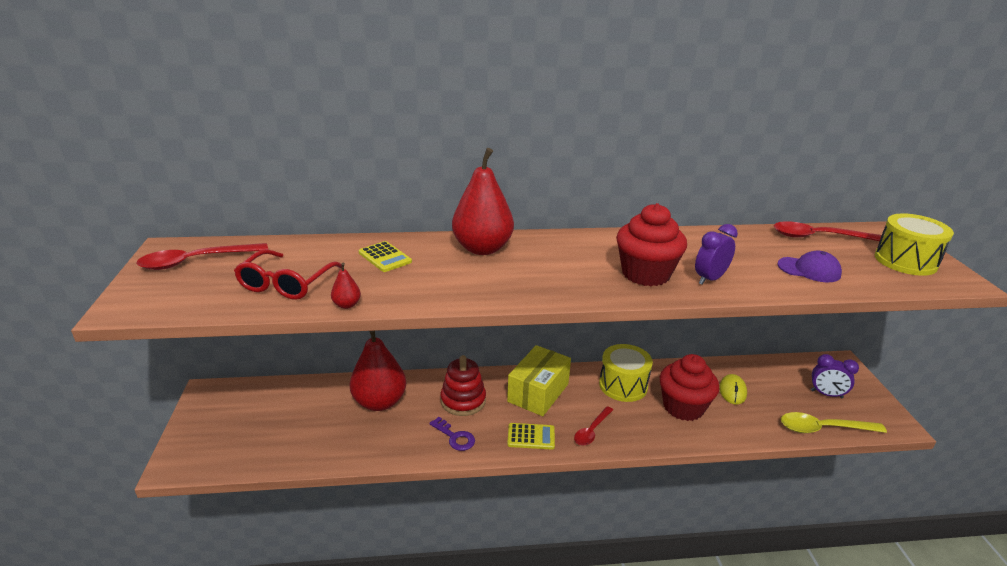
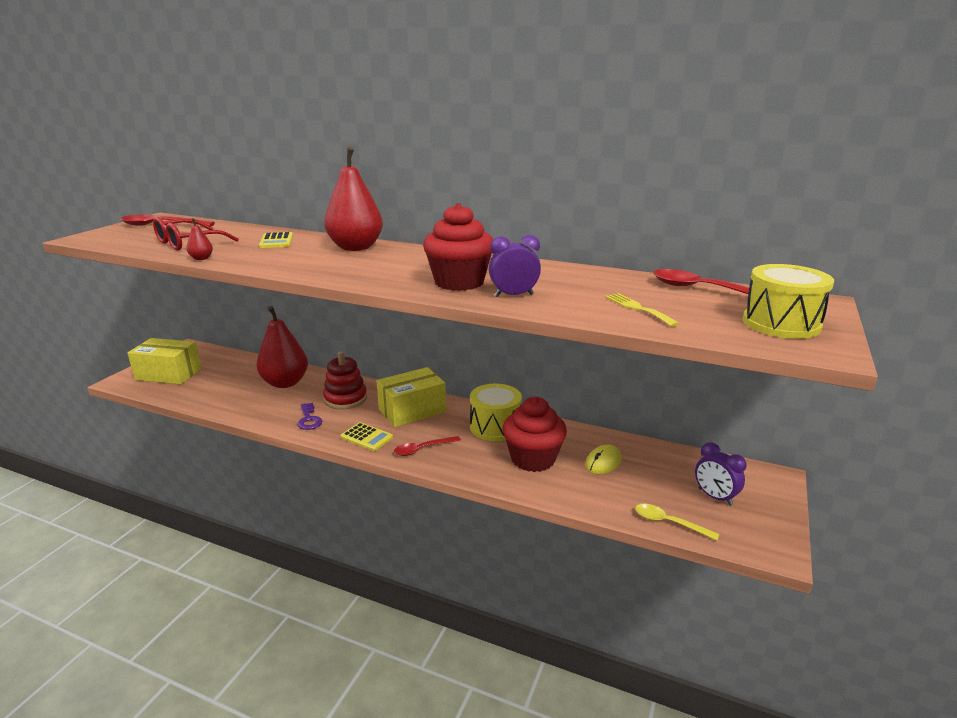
camera: 30 degrees right, 5 degrees down
(227, 435) = (168, 374): none -> yellow box
(809, 270) = (638, 308): purple cap -> yellow fork
(823, 428) = (669, 523): yellow spoon -> yellow spoon, size x0.64

